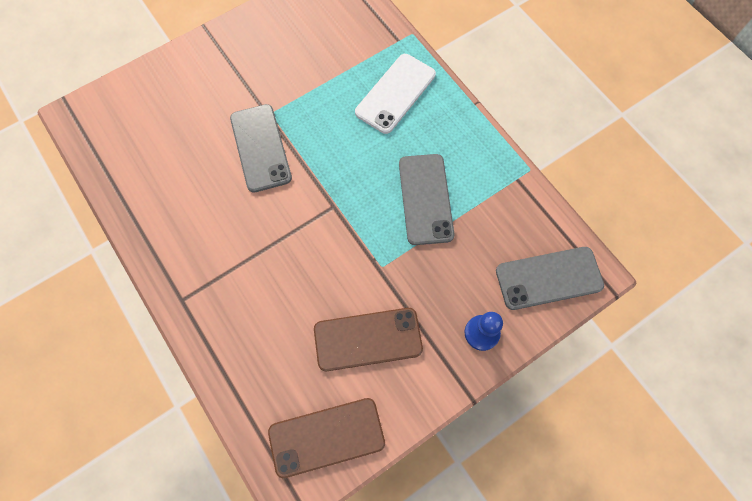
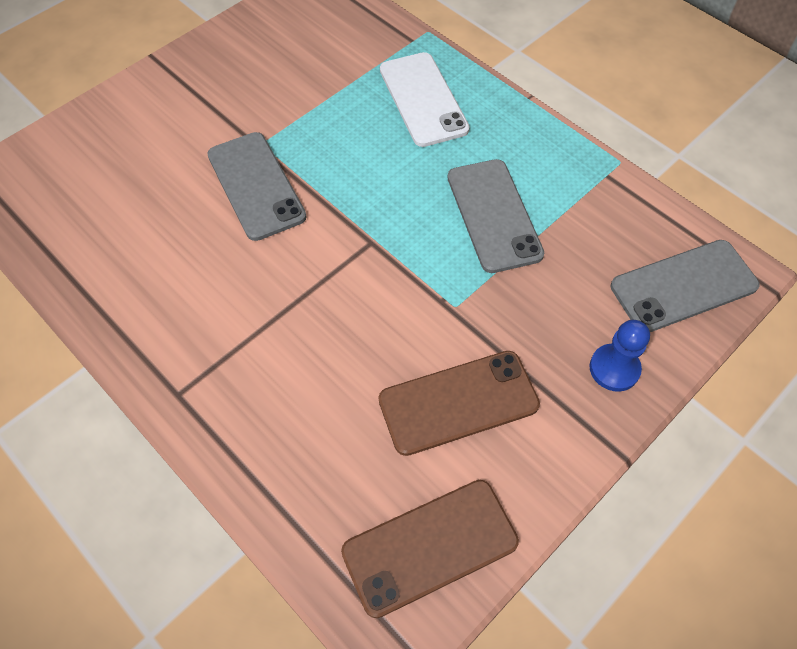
camera: 10 degrees left, 10 degrees down
(395, 93) = (423, 99): white phone -> white phone turned 45 degrees counterclockwise

